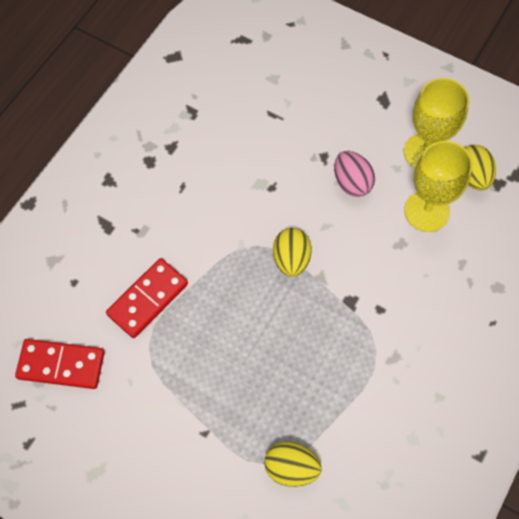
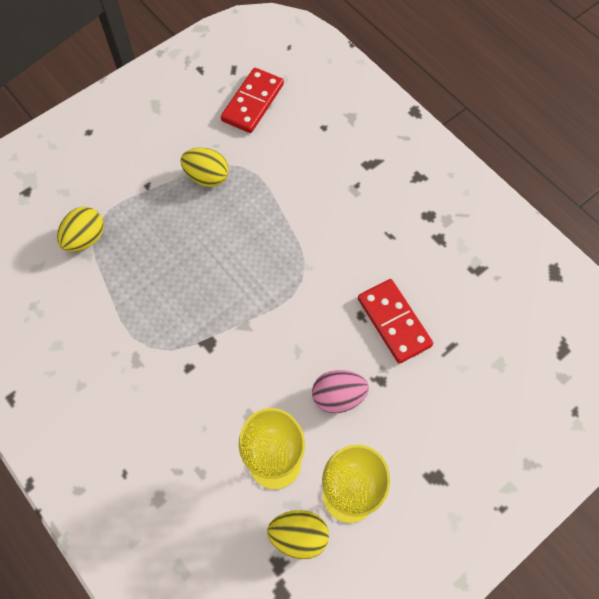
camera: 110 degrees right, 0 degrees up
(147, 299) = (284, 176): red domino -> red domino (394, 322)
(291, 259) = (274, 305): yellow egg -> yellow egg (207, 177)

